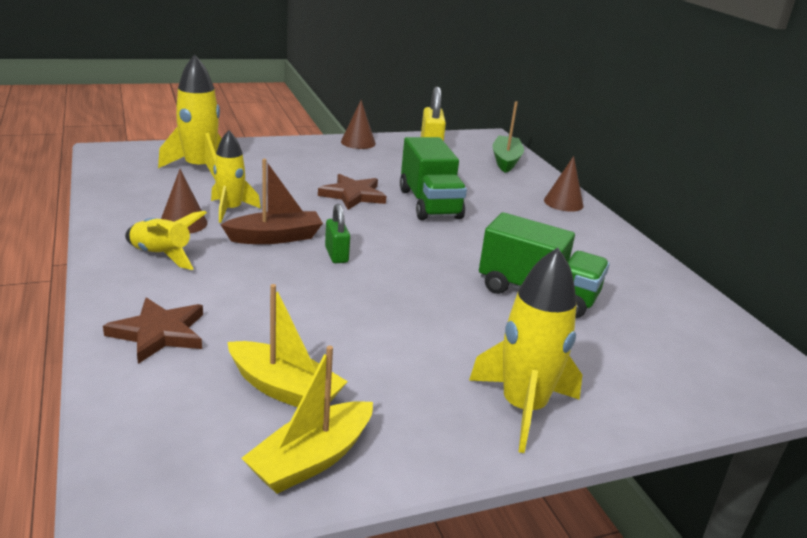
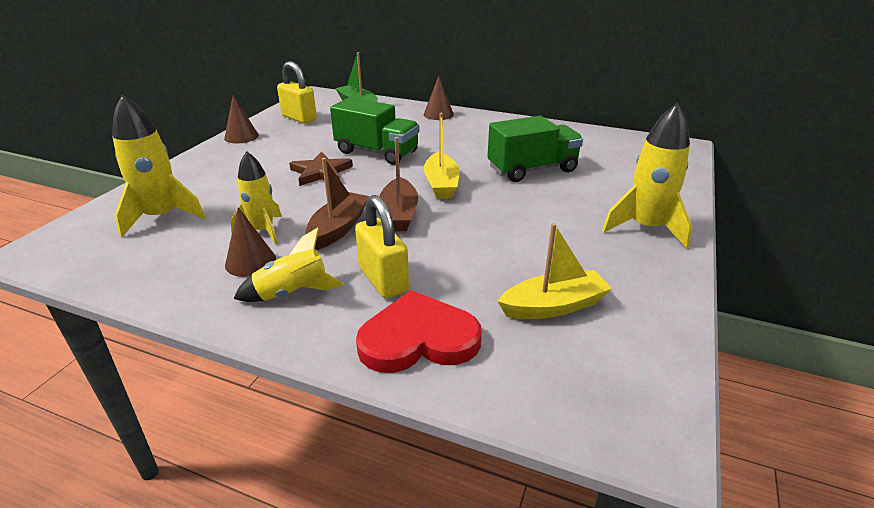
camera: 45 degrees left, 5 degrees up
(159, 333) = (418, 339): brown star -> red heart
(224, 286) = (383, 280): none -> yellow padlock
(311, 459) = (644, 327): yellow boat -> yellow boat (441, 184)
(336, 255) = (399, 214): green padlock -> brown boat

